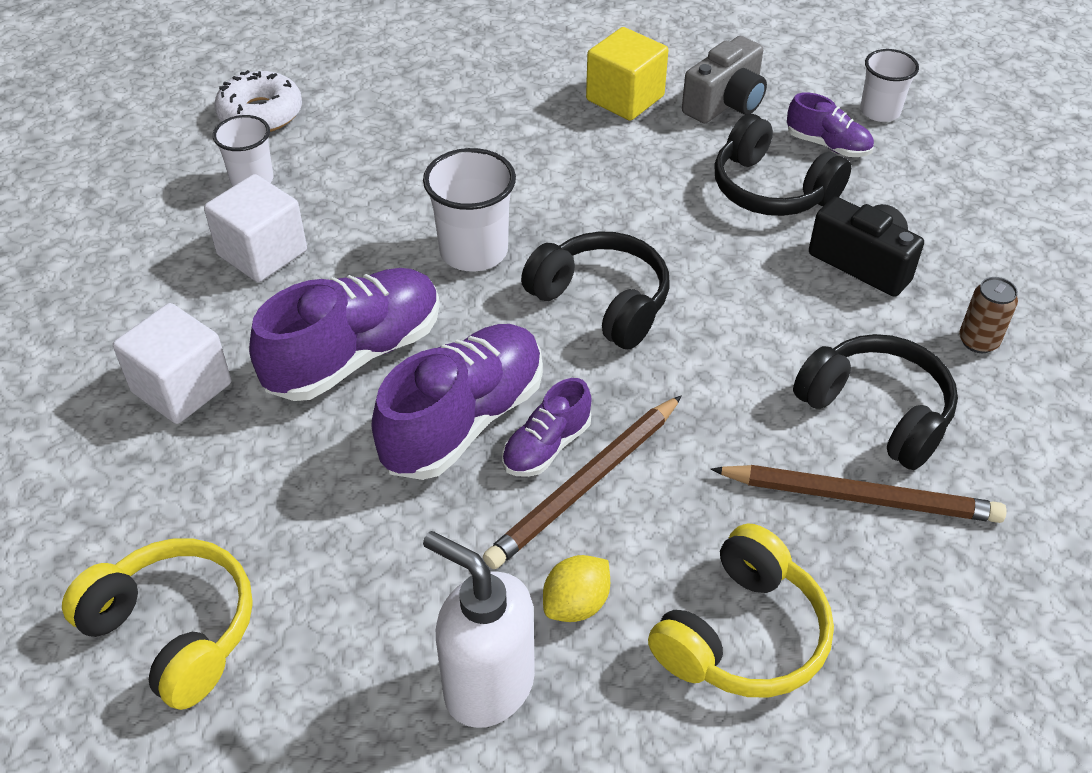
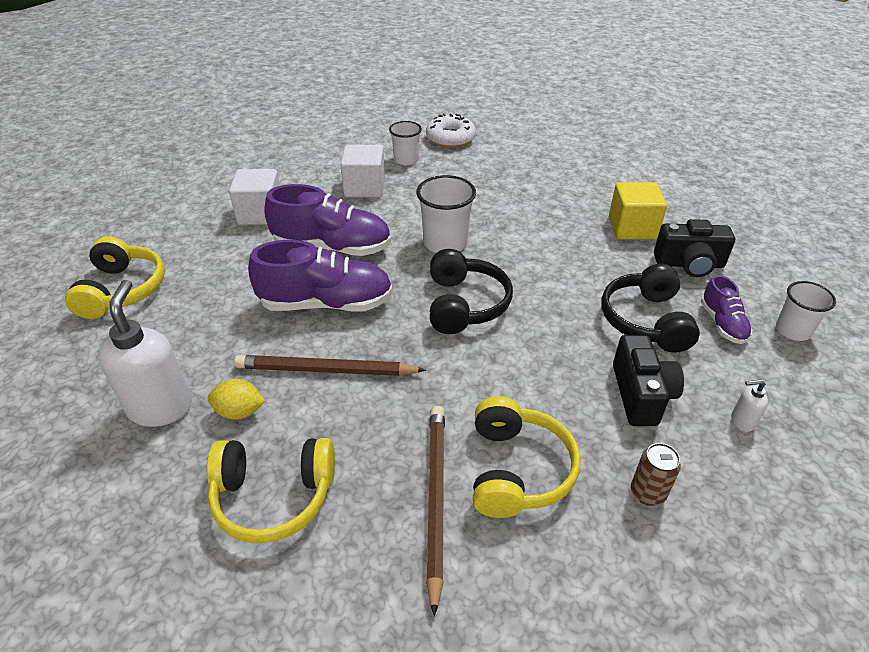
camera: 50 degrees right, 5 degrees down
(546, 447) = (338, 341): purple shoe -> none
(725, 103) = (689, 264): grey camera -> black camera
(860, 497) = (435, 499): brown pencil -> brown pencil turned 150 degrees counterclockwise
(876, 412) = (517, 469): black headphones -> yellow headphones
(953, 224) = (741, 421): none -> white soap dispenser

